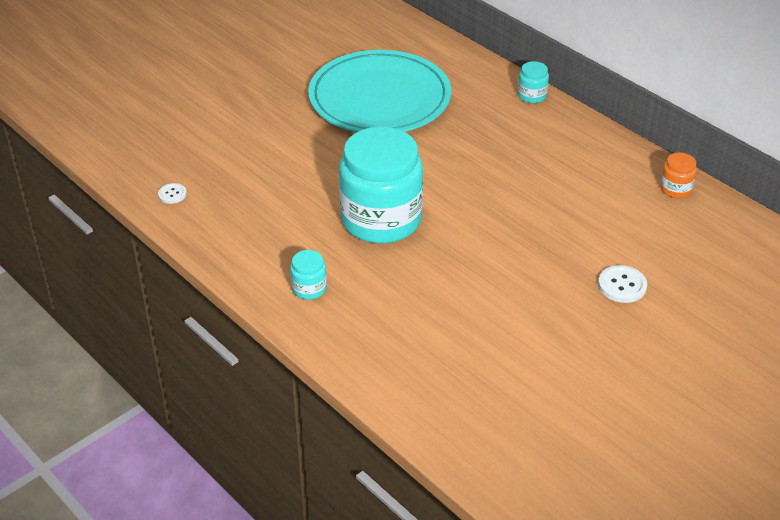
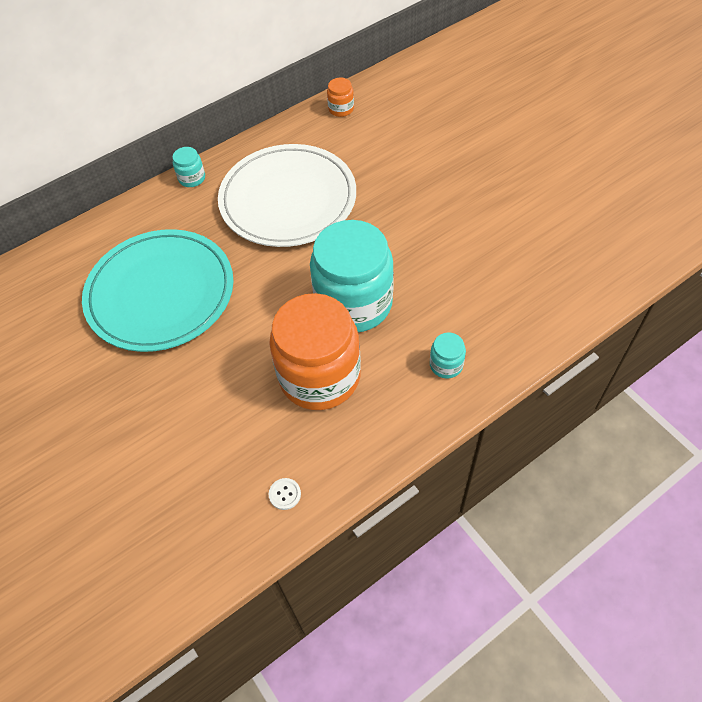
camera: 80 degrees left, 15 degrees up
(292, 204) = (319, 376): none -> orange jar
(516, 162) = (288, 199): none -> white plate
(622, 285) = (451, 155): white button -> none

